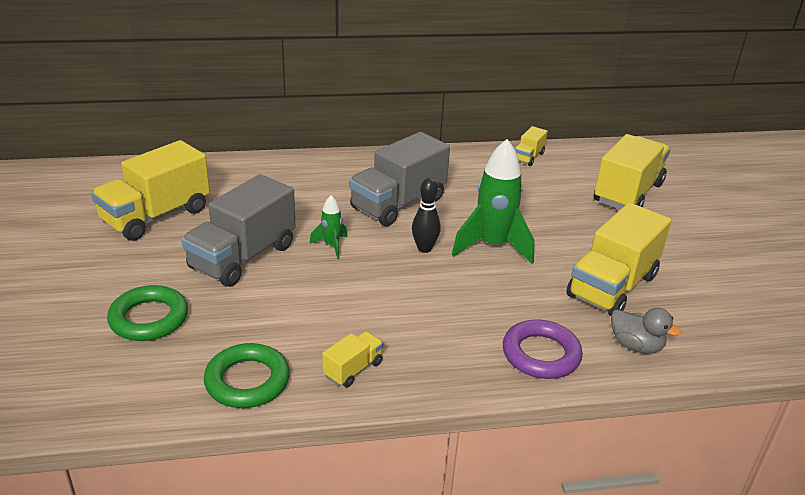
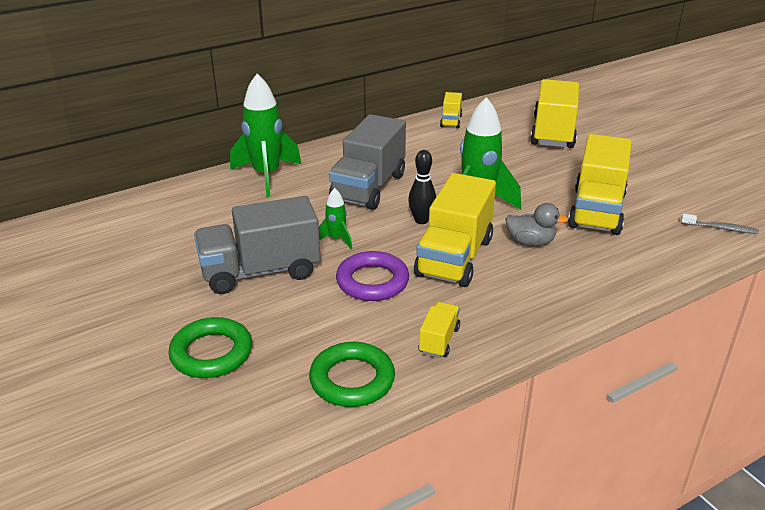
camera: 20 degrees left, 0 degrees up
(156, 216) = (142, 257): yellow truck -> yellow truck (454, 257)
(243, 257) = (260, 272): grey truck -> grey truck turned 60 degrees clockwise
(314, 169) = (266, 175): none -> green rocket
(541, 354) = (583, 281): purple ring -> purple ring (372, 281)
(636, 346) = (649, 253): grey duck -> grey duck (530, 242)
(740, 342) = (720, 228): none -> grey toothbrush

